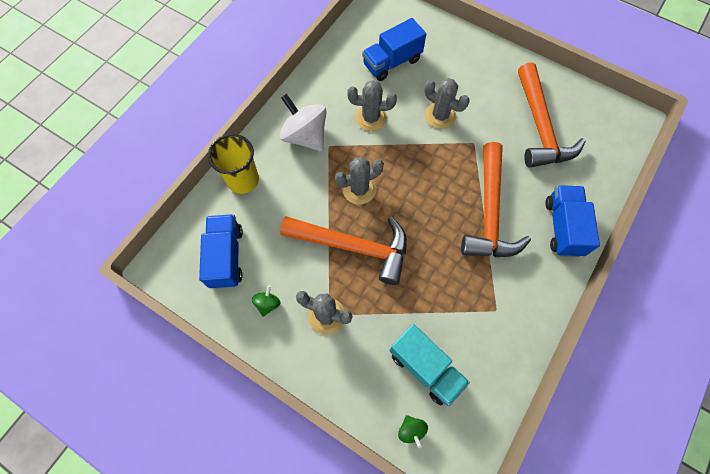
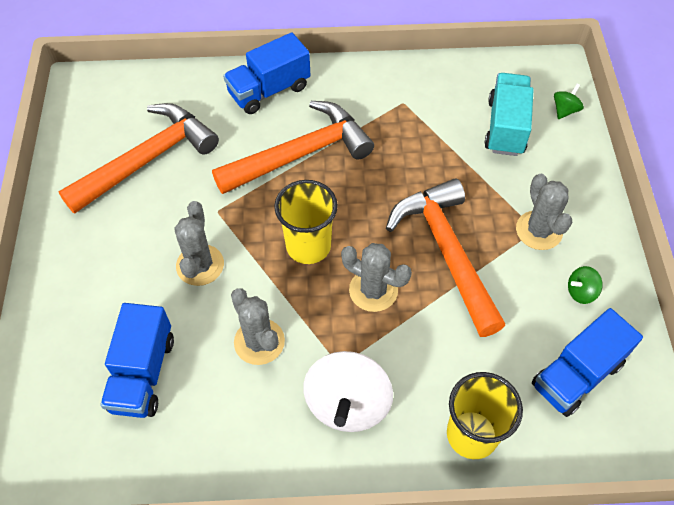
camera: 125 degrees left, 10 degrees down
(392, 62) = (143, 373): blue truck -> blue truck turned 75 degrees clockwise
(414, 175) = (308, 246): none -> yellow cup

